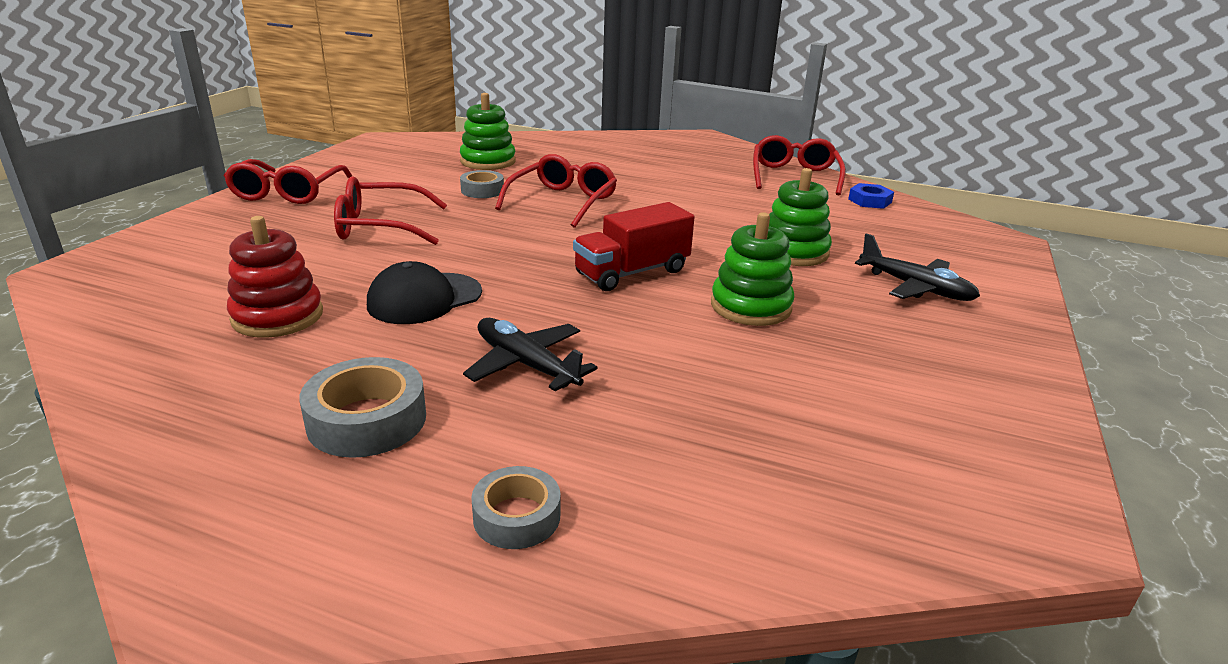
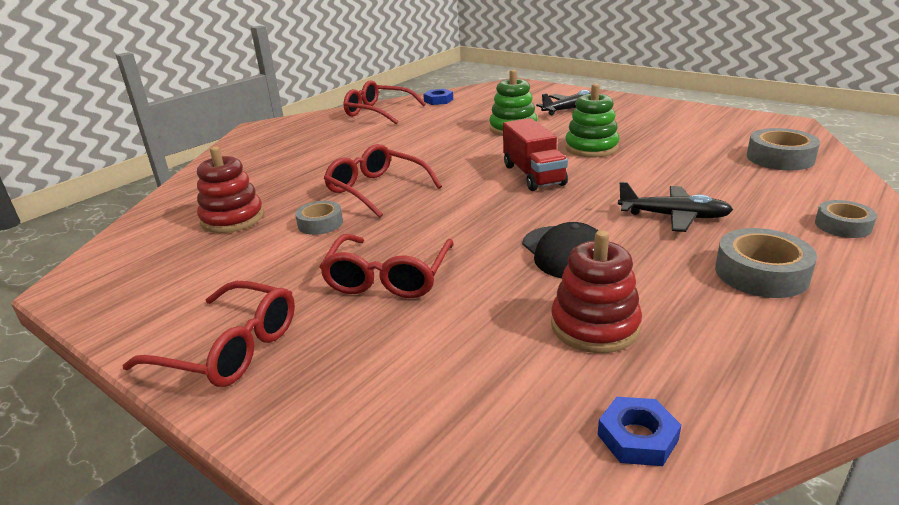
camera: 70 degrees left, 0 degrees up
(112, 336) = (637, 437): none -> blue nut
(488, 161) = (232, 219): green stacking toy -> red stacking toy
(526, 364) = (673, 216): black plane -> black plane turned 135 degrees counterclockwise
(809, 485) = (780, 158): none -> grey tape

